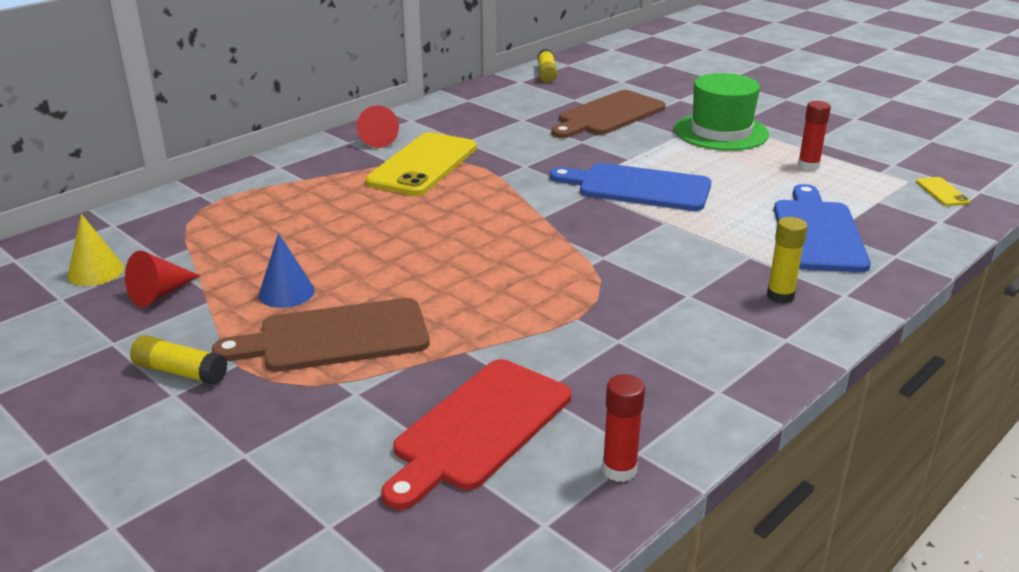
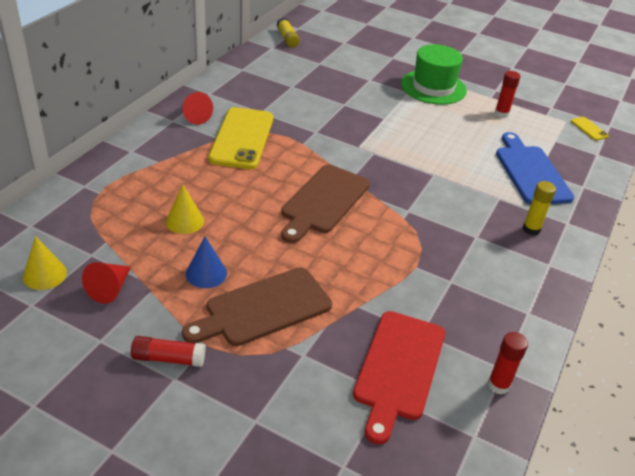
camera: 20 degrees left, 10 degrees up
(180, 372) = (168, 358): yellow glue stick -> red glue stick
(296, 238) = (185, 221): none -> yellow cone
(608, 115) = (351, 77): brown cutting board -> brown cutting board (323, 202)
(637, 187) = (402, 144): blue cutting board -> none

